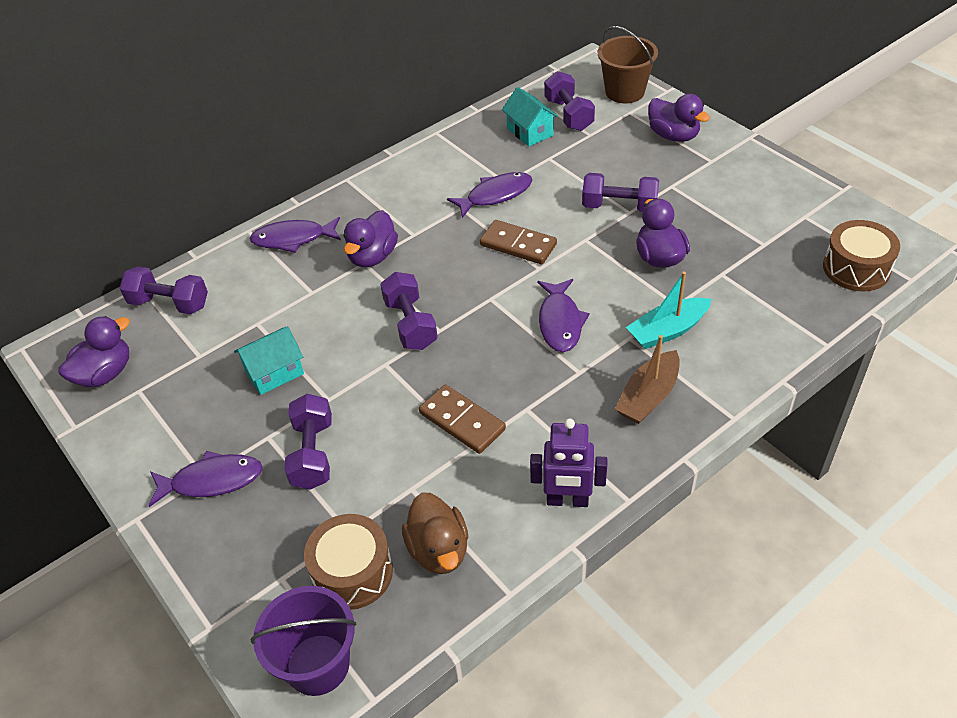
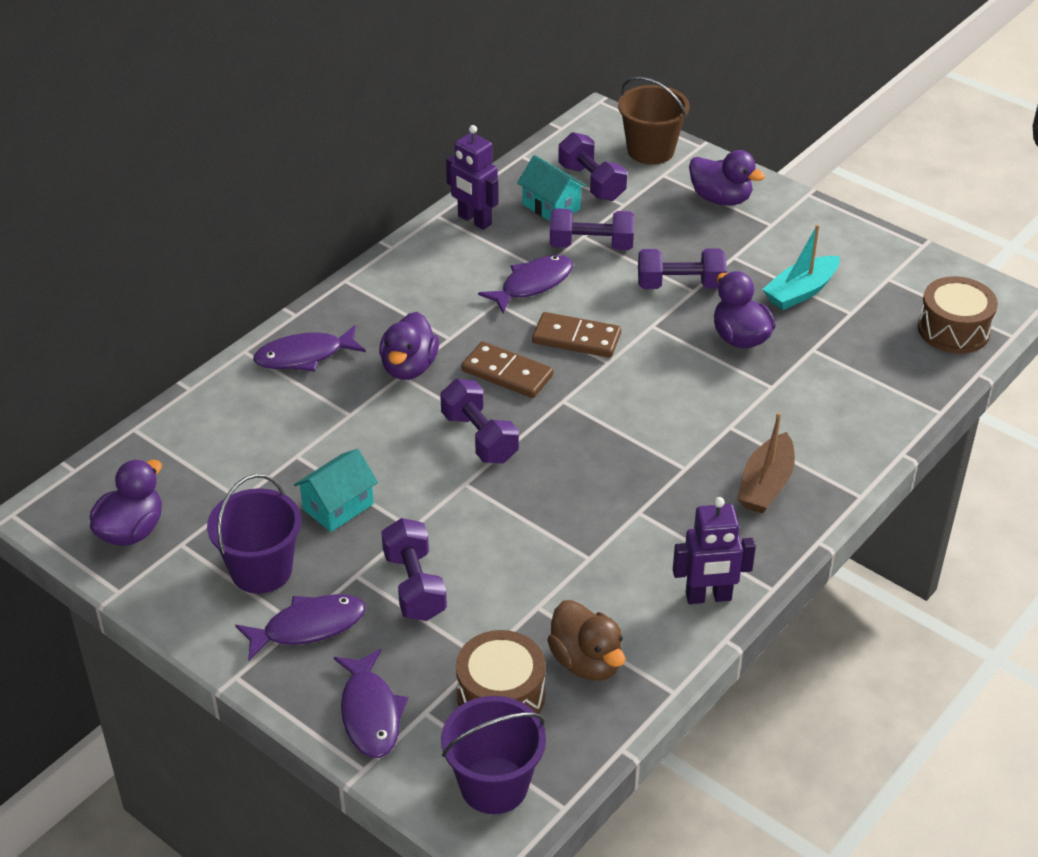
camera: 15 degrees left, 5 degrees down
(169, 303) = (179, 444): purple dumbbell -> purple dumbbell (591, 245)
(192, 423) = (261, 570): none -> purple bucket
(462, 421) = (571, 533): brown domino -> brown domino (507, 373)
(464, 138) = (474, 220): none -> purple robot
(560, 322) = (649, 418): purple fish -> purple fish (370, 713)
(667, 331) = (769, 415): turquoise boat -> turquoise boat (801, 291)

